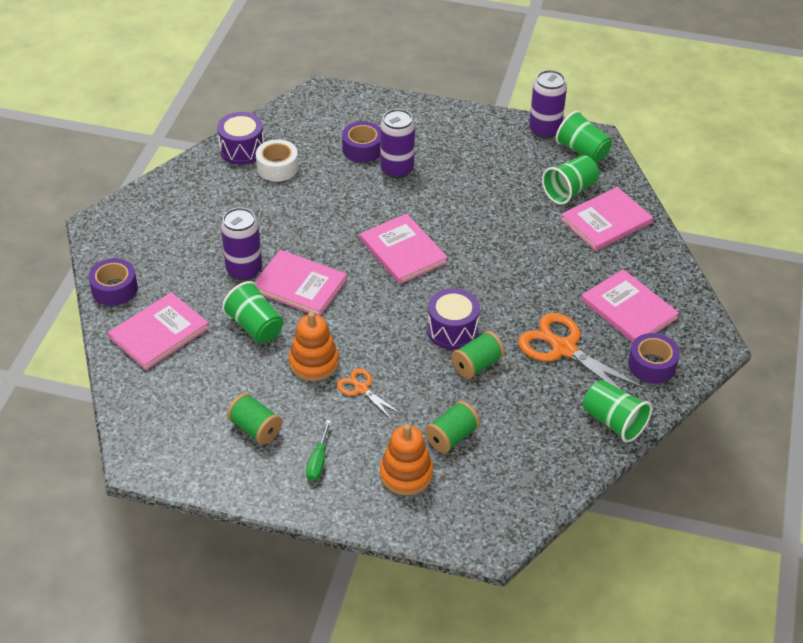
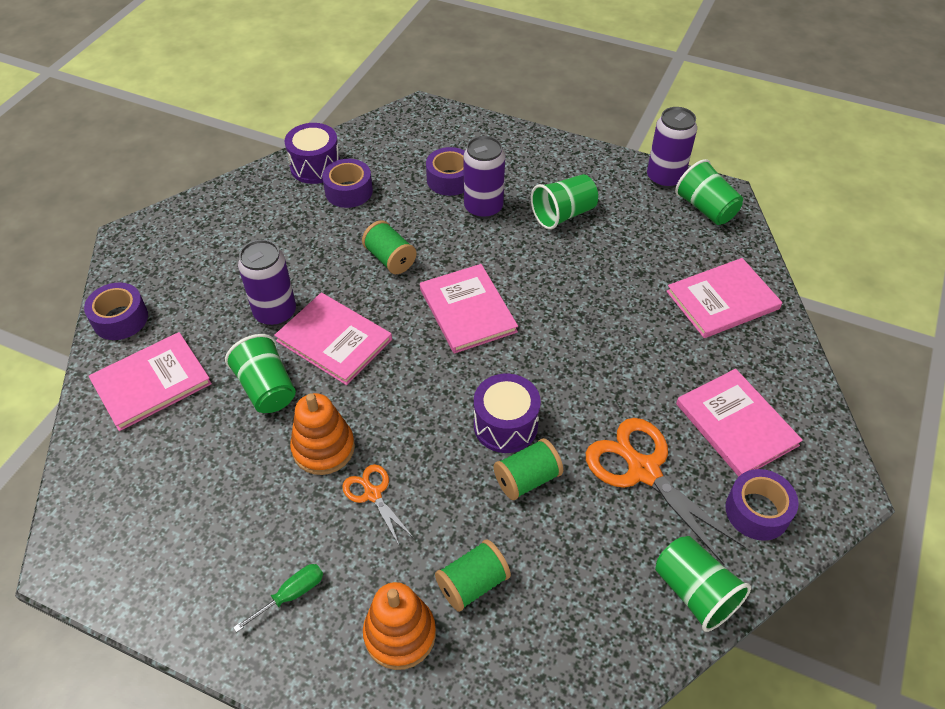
camera: 10 degrees right, 5 degrees up
(255, 428) = (225, 534): green spool -> green spool (390, 259)
(277, 167) = (349, 191): white tape -> purple tape
(318, 461) = (290, 595): green screwdriver -> green screwdriver turned 150 degrees counterclockwise
(569, 191) = (683, 256): green cup -> green cup (563, 214)

